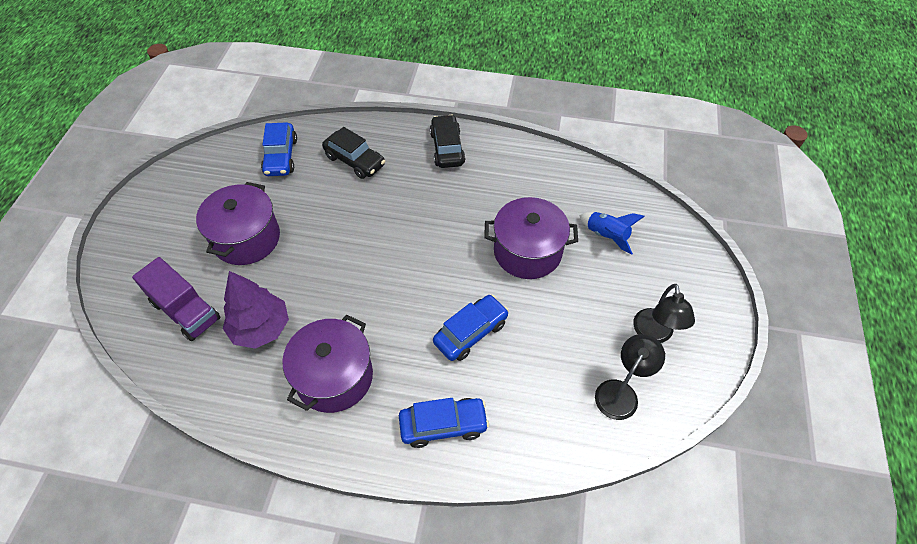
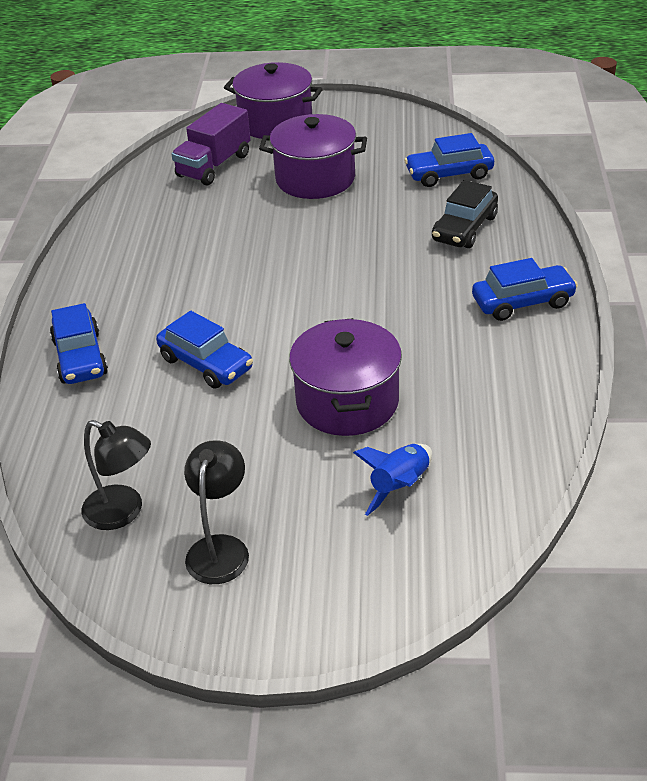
camera: 85 degrees right, 15 degrees down
(261, 328) = (197, 213): purple tree -> none
(334, 377) = (140, 271): purple pot -> purple pot (275, 122)
(447, 148) = (522, 302): black car -> blue car
(654, 334) = (220, 548): black lamp -> black lamp turned 105 degrees clockwise

